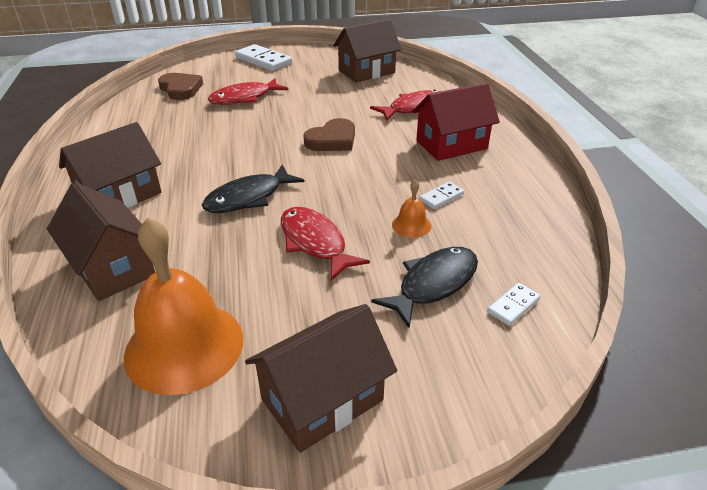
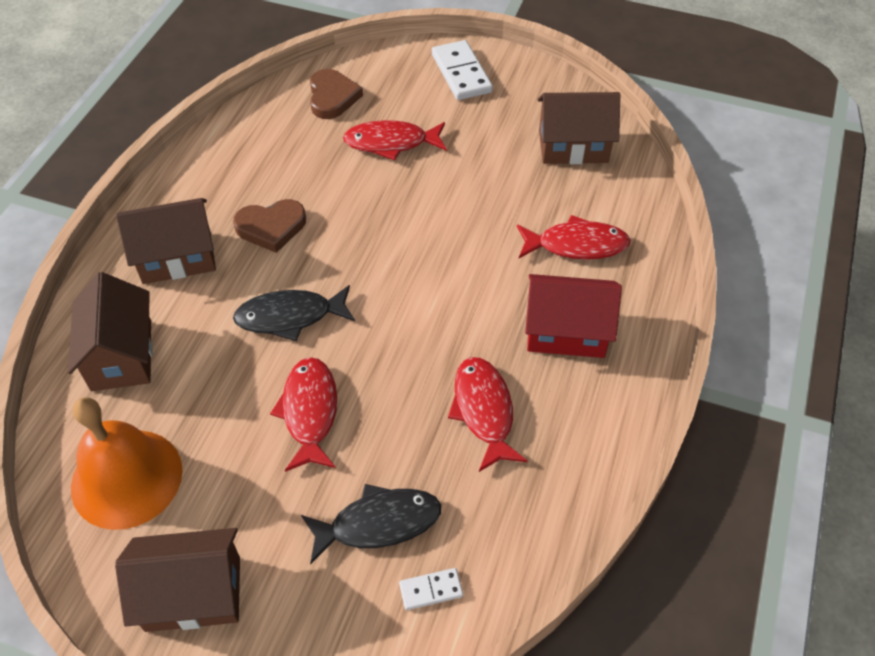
camera: 30 degrees right, 15 degrees up
(332, 140) = (436, 262): brown heart -> brown heart (271, 227)
(411, 225) = (419, 435): orange bell -> none
(441, 197) = (484, 410): white domino -> red fish

